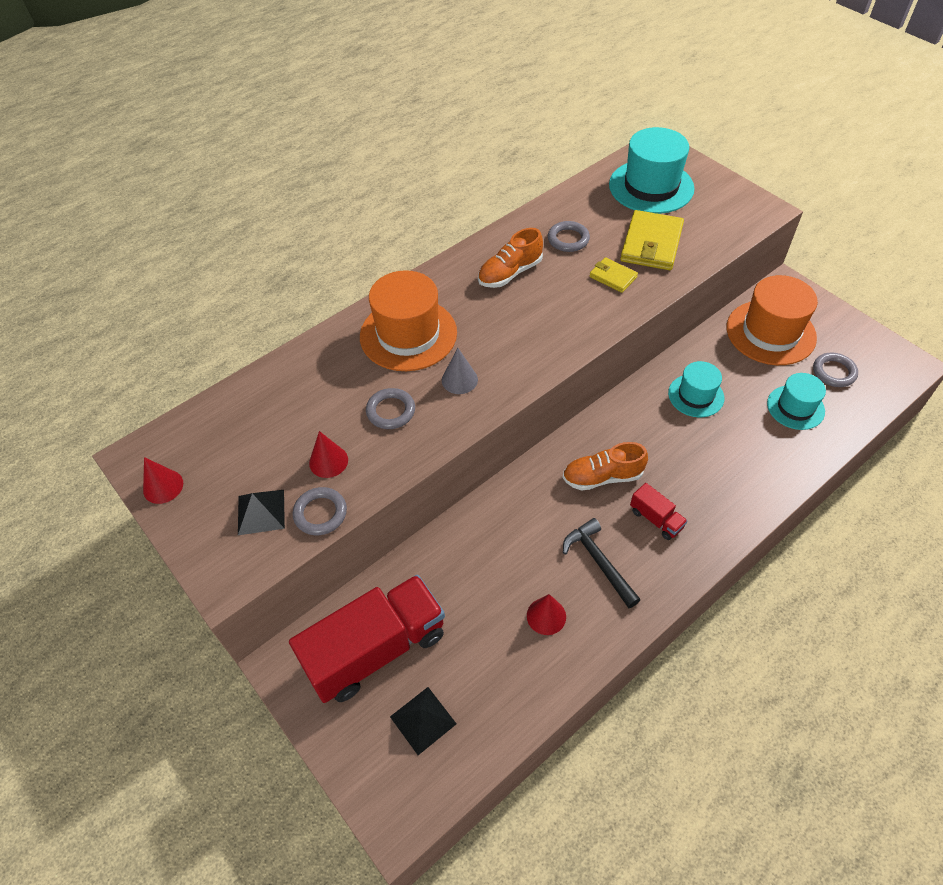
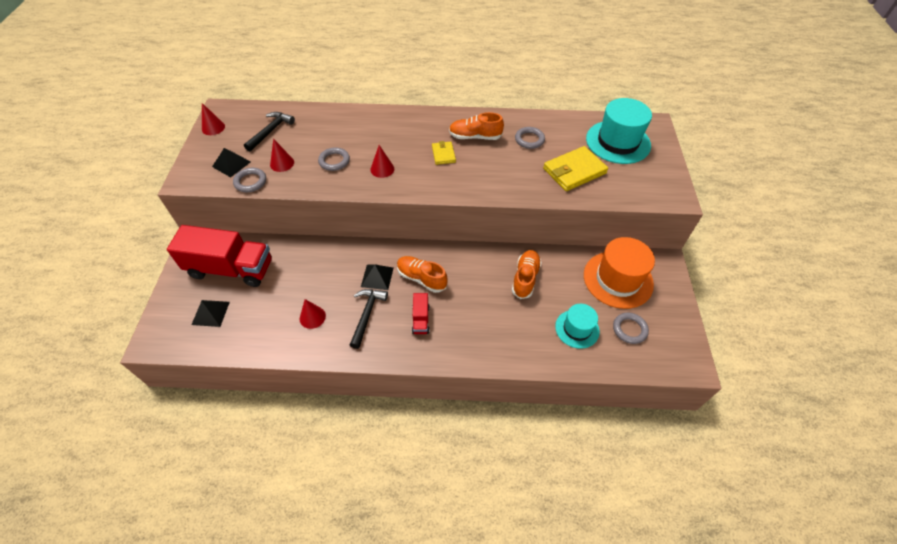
camera: 40 degrees right, 0 degrees up
(254, 433) = (271, 131): none -> black hammer
(408, 334) = (388, 133): orange hat -> none
(459, 380) = (382, 169): grey cone -> red cone
(556, 514) = (377, 277): none -> black pyramid
(613, 277) = (527, 173): yellow wallet -> yellow wallet (443, 154)
(696, 395) = (525, 278): turquoise hat -> orange shoe

